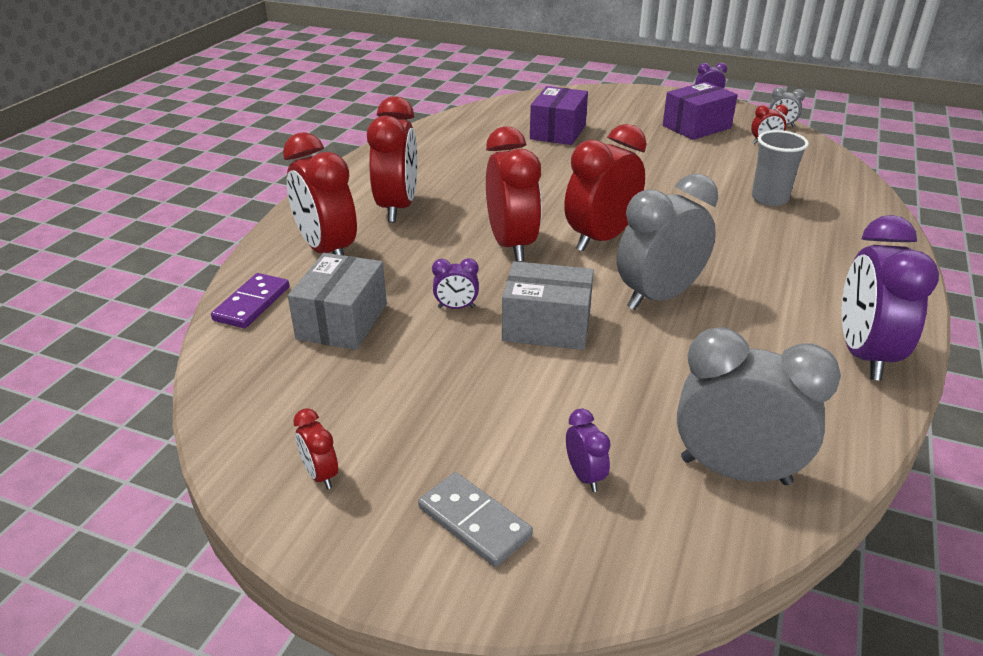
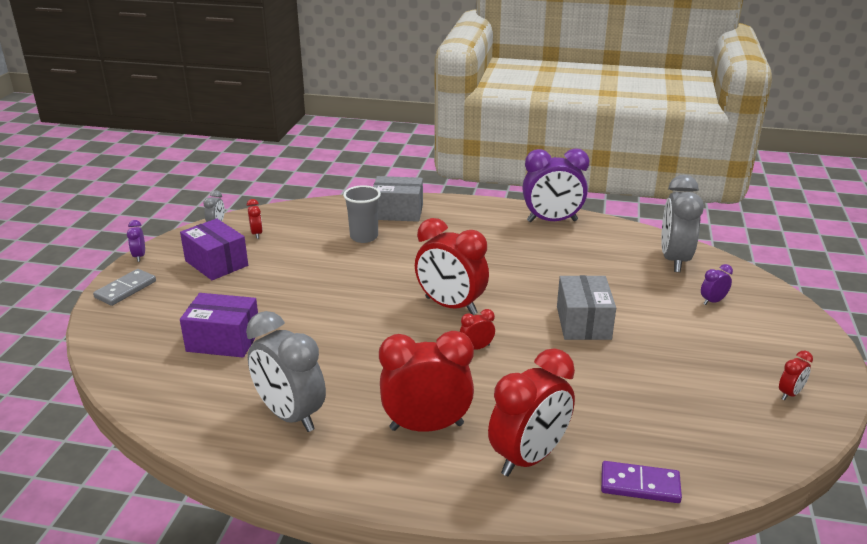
camera: 100 degrees left, 5 degrees down
(342, 321) = (633, 421): grey box -> grey box (398, 212)
(456, 307) = (582, 365): purple clock -> none
(474, 522) = (773, 332): grey domino -> grey domino (125, 289)
(511, 245) = (476, 348): red clock -> red clock, size x0.44
(658, 297) = (524, 281): grey clock -> grey clock (290, 415)

